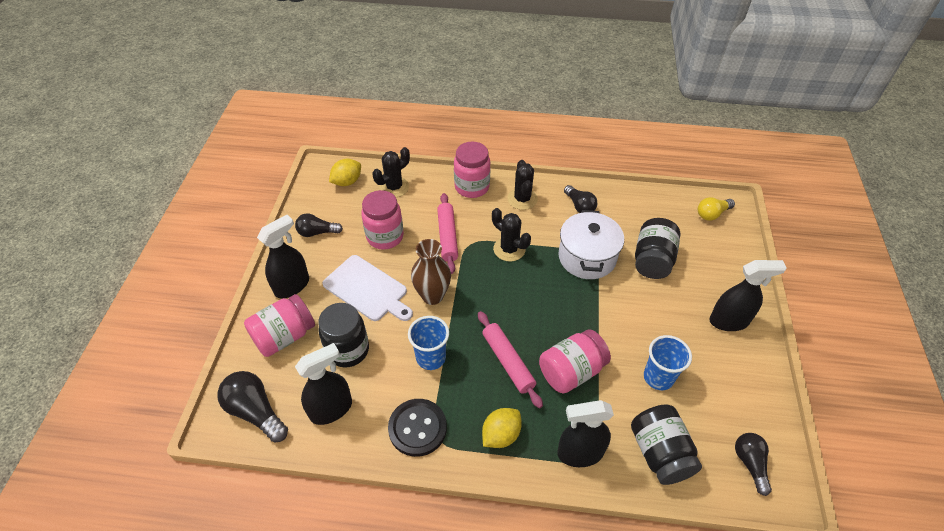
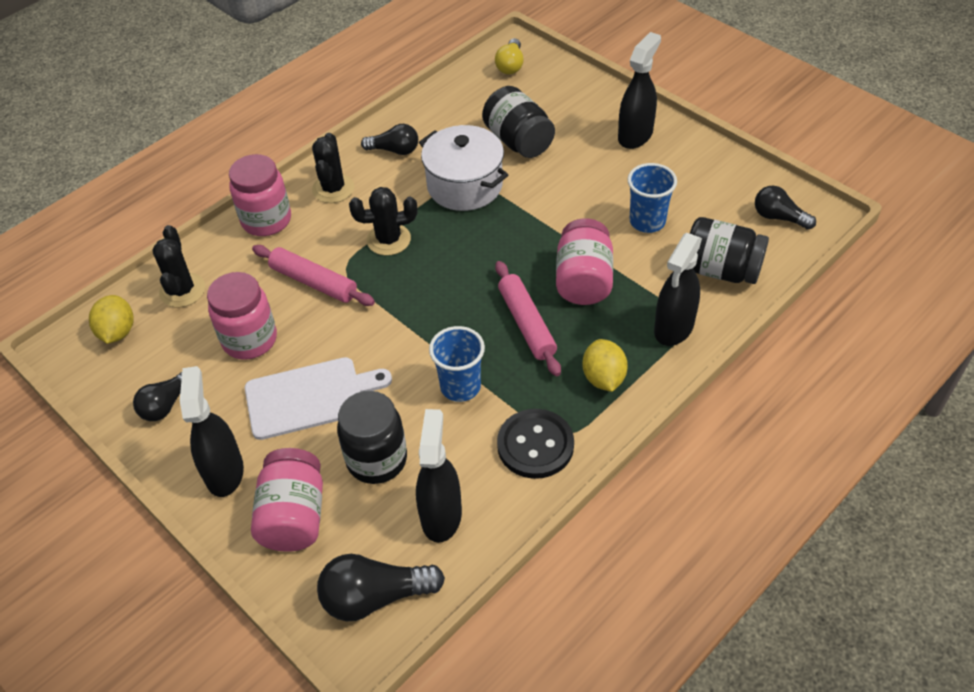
camera: 50 degrees left, 0 degrees up
(432, 296) = (381, 341): brown vase -> none
(508, 362) = (526, 323): pink rolling pin -> pink rolling pin turned 60 degrees clockwise
(522, 199) = (333, 189): black cactus -> black cactus turned 60 degrees clockwise

